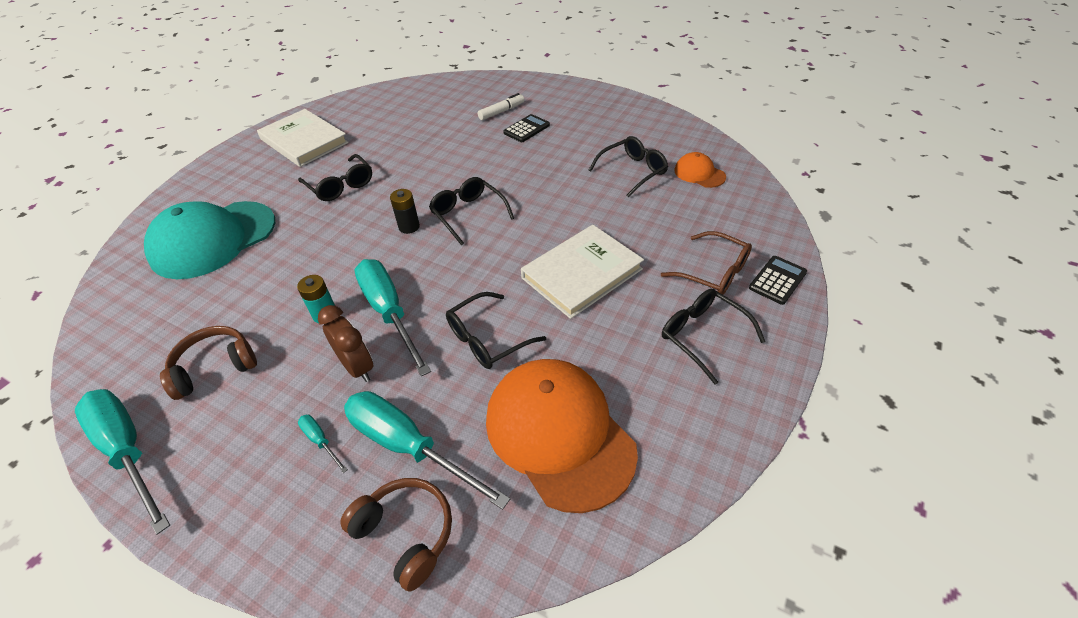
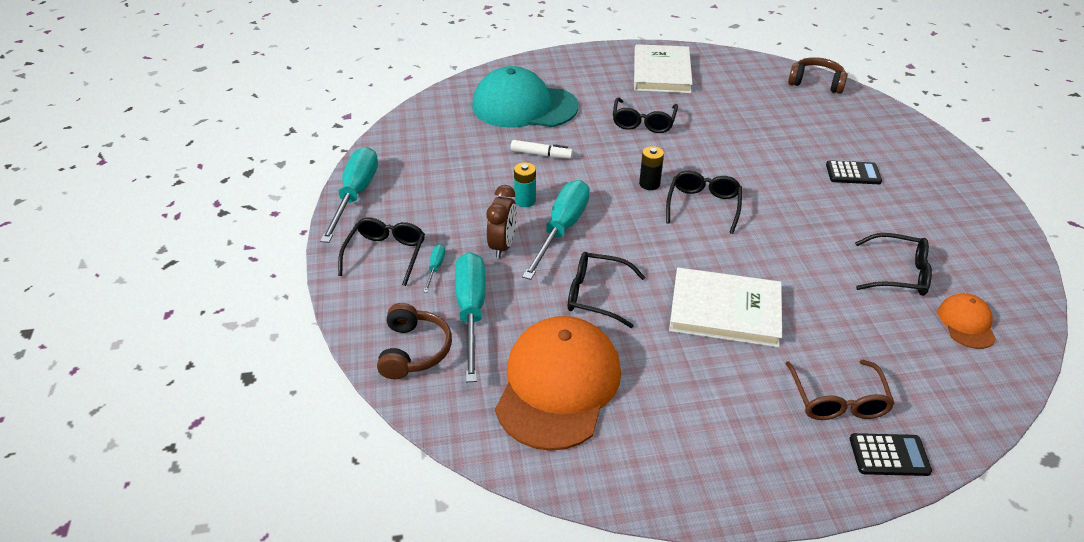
camera: 50 degrees right, 5 degrees down
(215, 367) = (436, 184): brown headphones -> brown headphones (816, 83)
(501, 111) = (852, 144): white marker -> white marker (541, 154)
(702, 336) = (750, 428): black glasses -> black glasses (386, 254)

